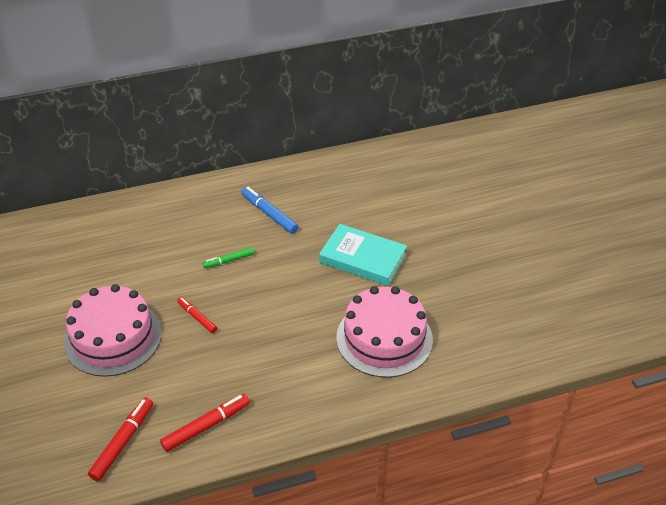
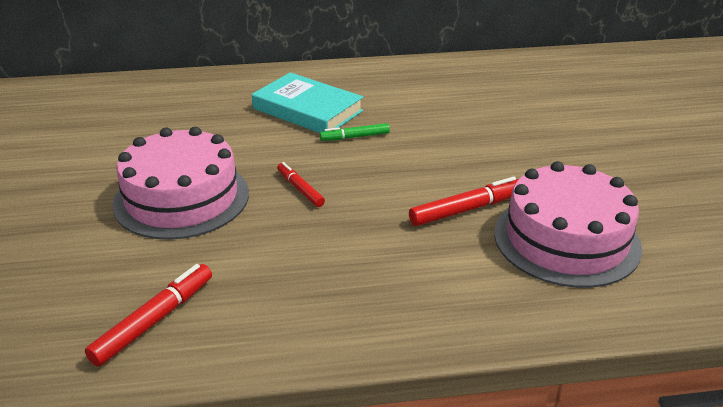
camera: 10 degrees right, 10 degrees down
(206, 426) = (284, 315): red marker -> red marker (466, 209)
(269, 214) = (414, 99): blue marker -> none
(363, 258) = (536, 151): turquoise book -> turquoise book (307, 109)

